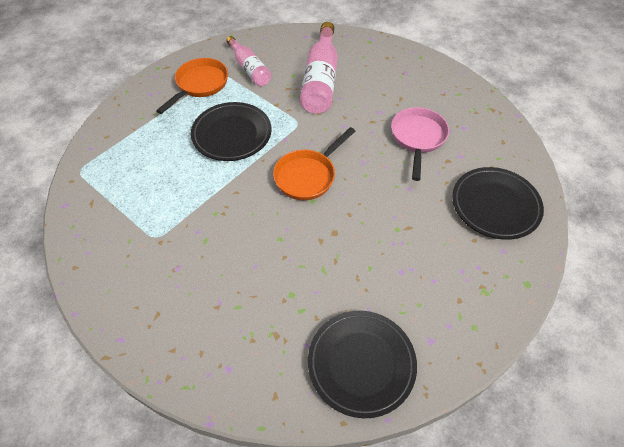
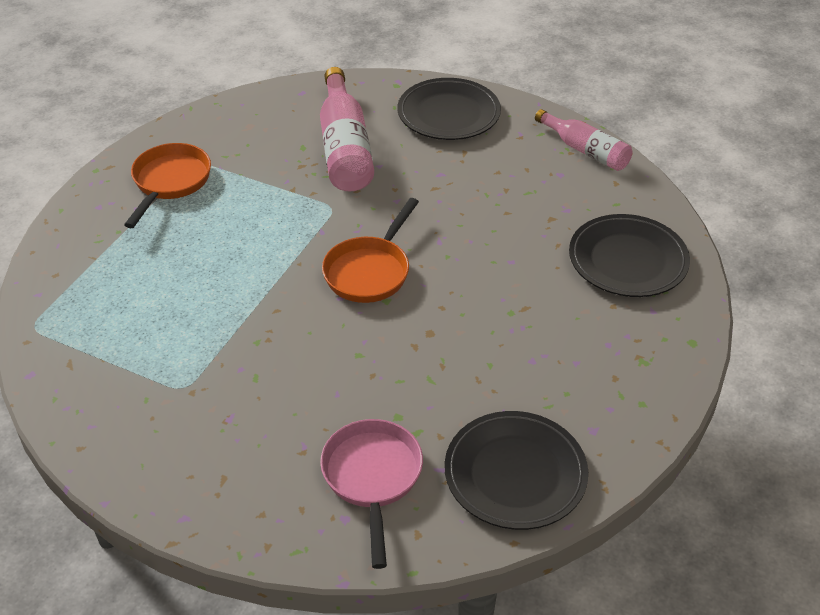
camera: 15 degrees left, 10 degrees down
(232, 134) = (243, 239): black plate -> black plate (448, 114)
(249, 69) = (236, 149): pink bottle -> pink bottle (585, 150)
(417, 138) = (503, 198): pink pan -> pink pan (372, 478)

